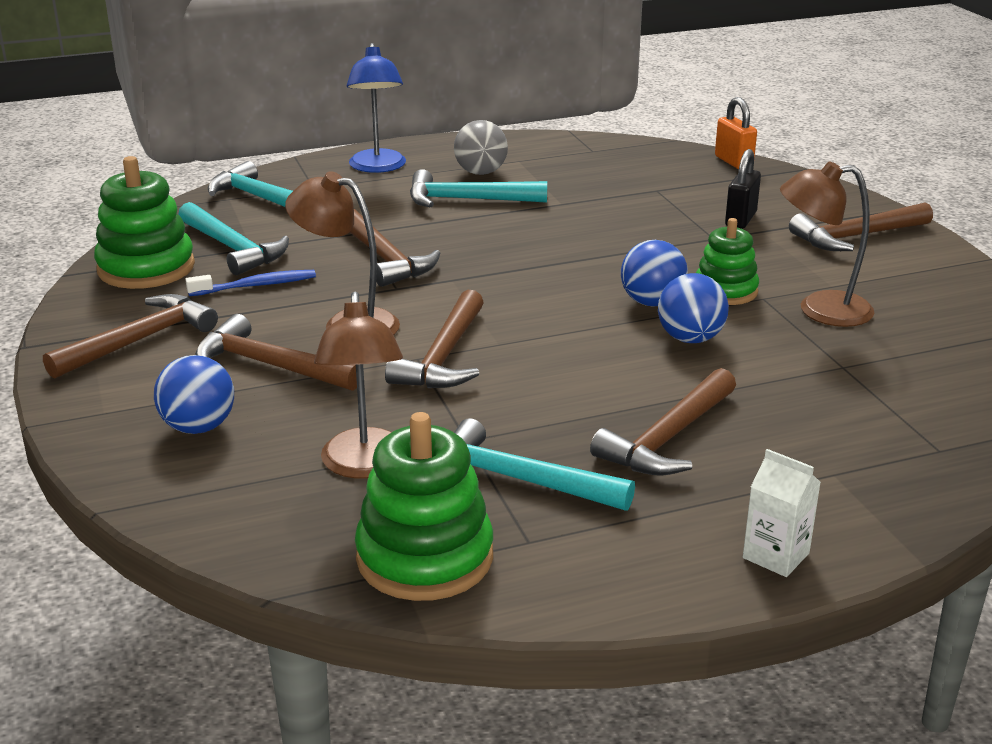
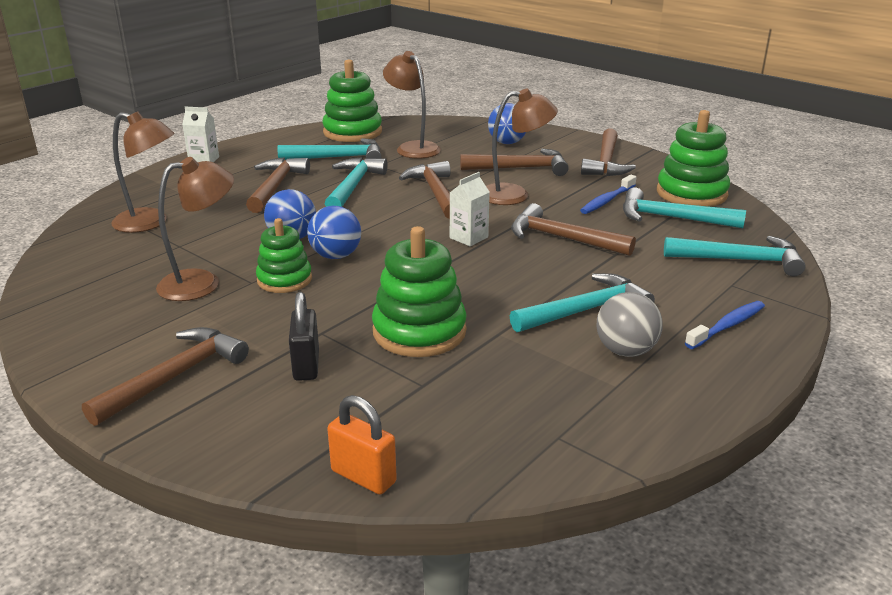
camera: 150 degrees right, 0 degrees up
(378, 167) = (727, 326): blue lamp -> blue toothbrush
(482, 285) = (468, 237): none -> white carton
(547, 402) = (353, 186): none -> turquoise hammer
(627, 219) = (419, 331): none -> green stacking toy
(885, 417) = (150, 223): none -> brown lamp

